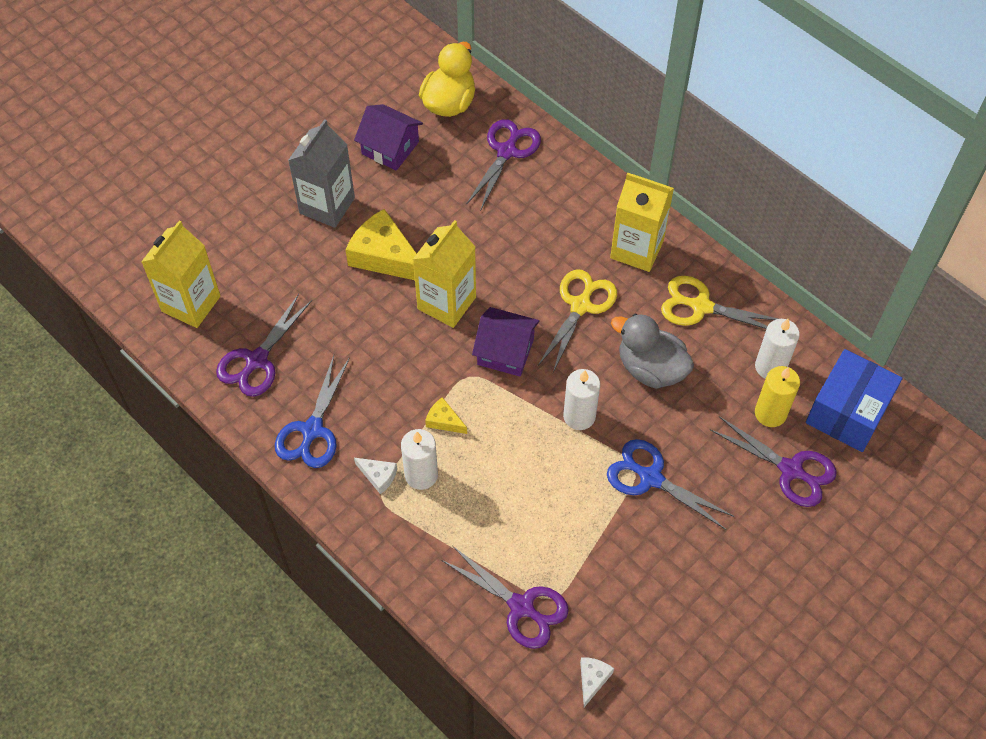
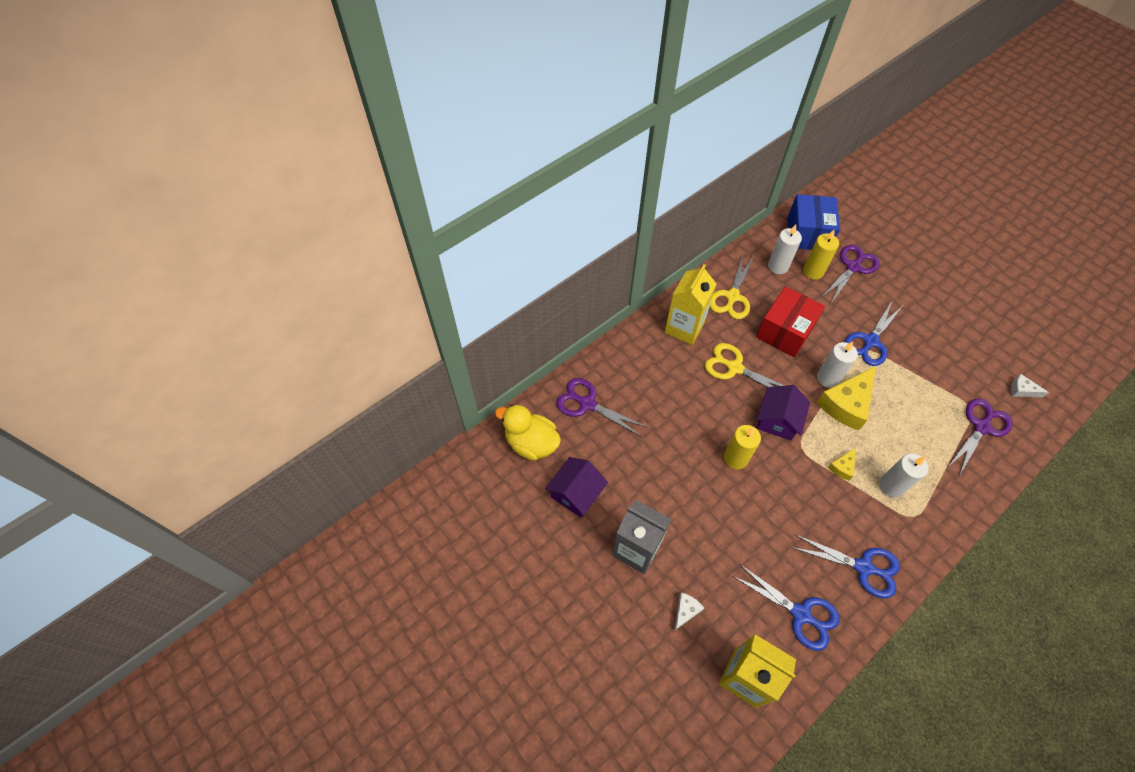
camera: 85 degrees left, 0 degrees up
(257, 360) = (801, 614): purple scissors -> blue scissors
(378, 476) = (897, 517): white cheese -> white cheese (686, 611)
(385, 256) = (691, 502): yellow cheese -> yellow cheese (846, 404)
(446, 303) = (735, 458): yellow carton -> yellow candle
(650, 368) = (785, 331): grey duck -> red box
(847, 412) = (808, 233): blue box -> blue box turned 60 degrees clockwise

